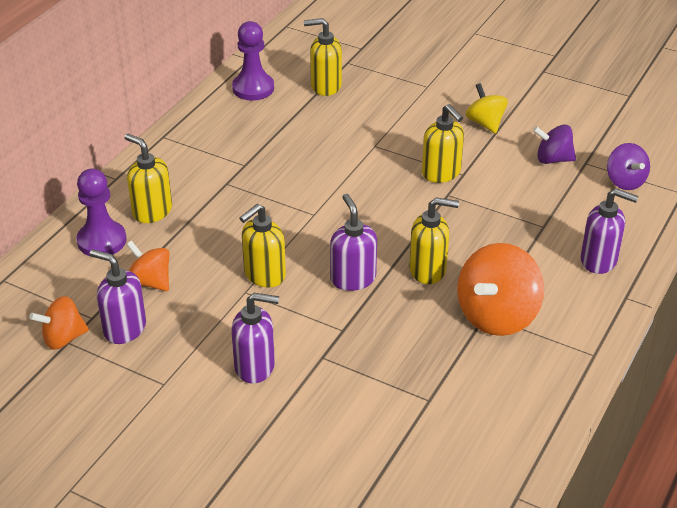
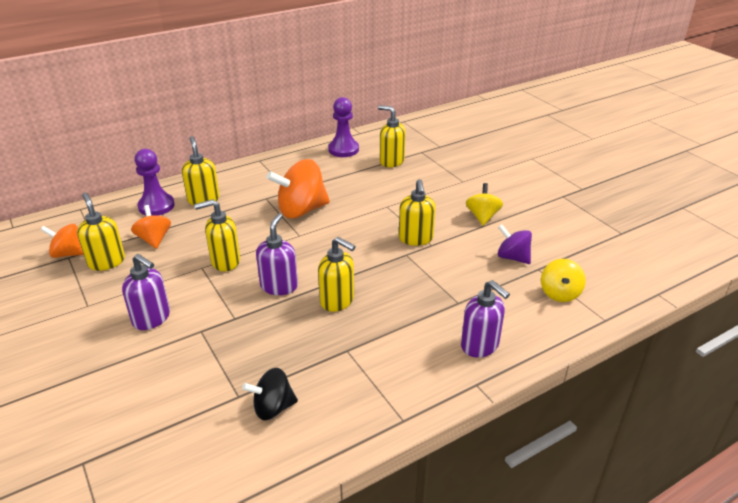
camera: 30 degrees right, 5 degrees down
(124, 329) = (106, 262): purple soap dispenser -> yellow soap dispenser
(472, 395) = (273, 408): none -> black spinning top
(497, 316) = (355, 355): orange spinning top -> orange spinning top (301, 210)
(625, 181) = (559, 293): purple spinning top -> yellow spinning top

